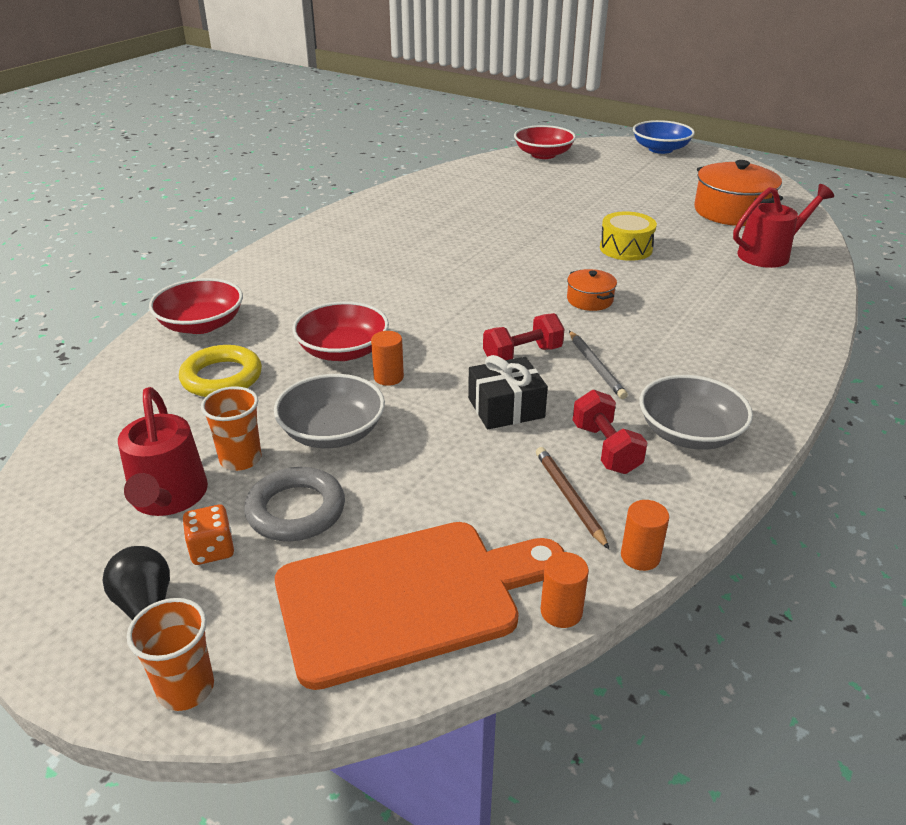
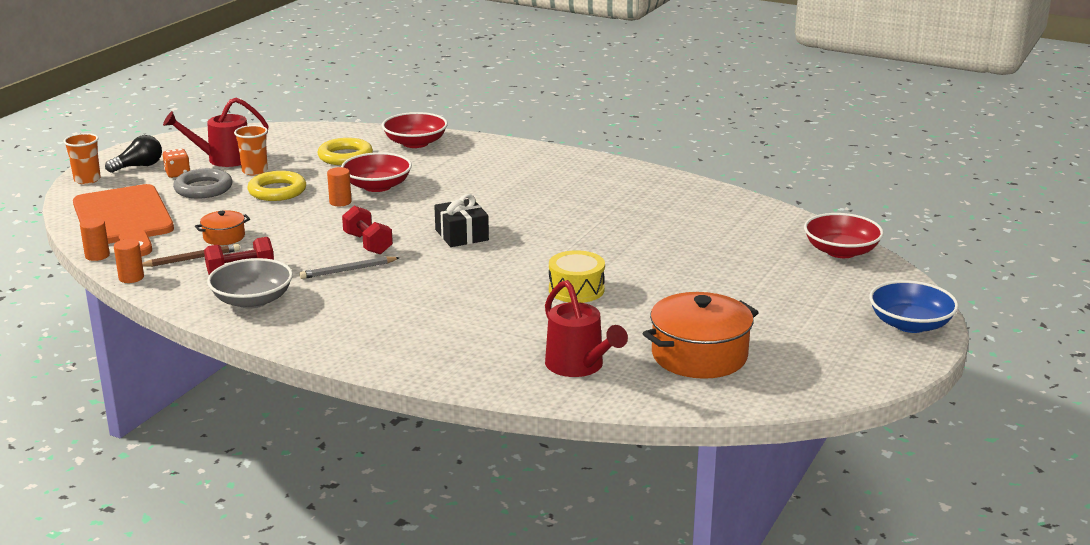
camera: 85 degrees right, 10 degrees down
(332, 432) = (277, 191): grey bowl -> yellow ring
(506, 408) = (296, 239): black gift -> black gift (461, 235)
(589, 300) = (461, 270): orange pot -> orange pot (224, 237)

